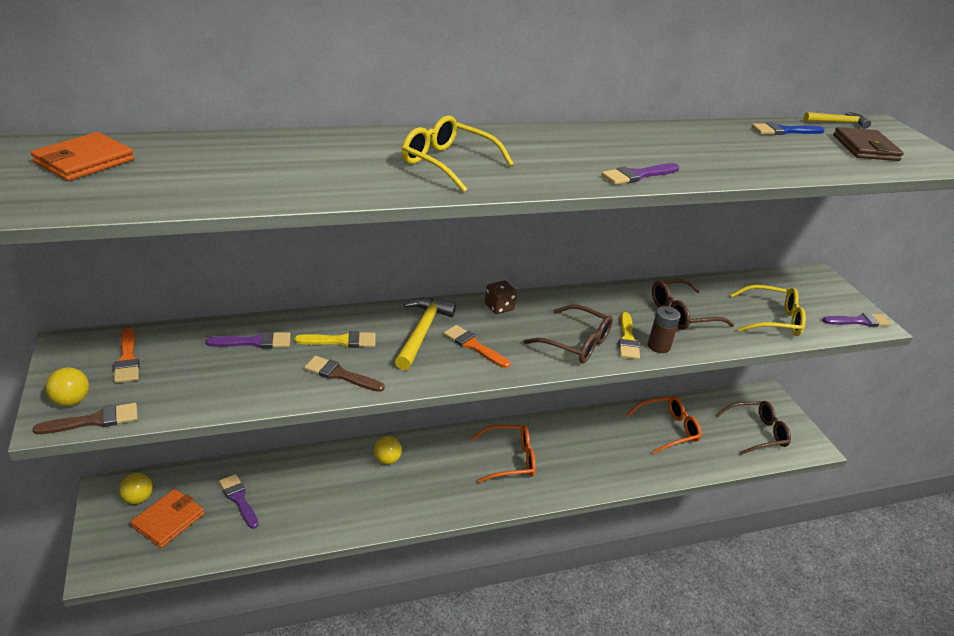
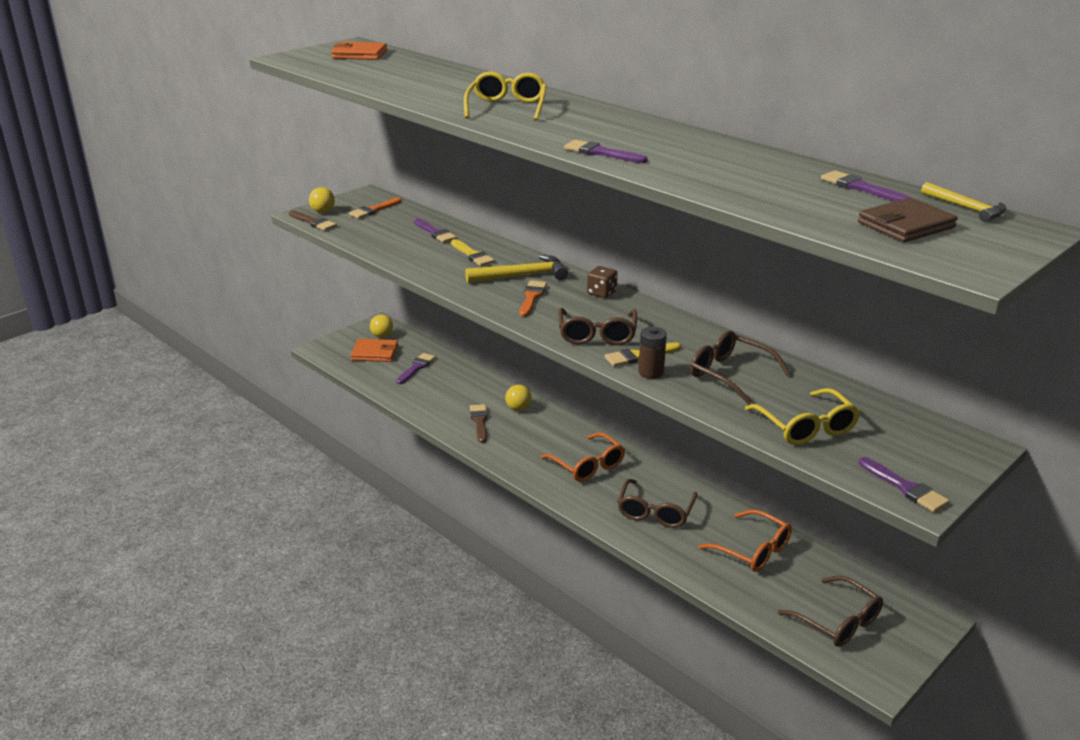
camera: 65 degrees right, 5 degrees down
(340, 374) = (435, 266): brown brush -> brown brush (479, 421)
(596, 453) = (655, 512): none -> brown glasses
(784, 131) = (860, 188): blue brush -> purple brush

